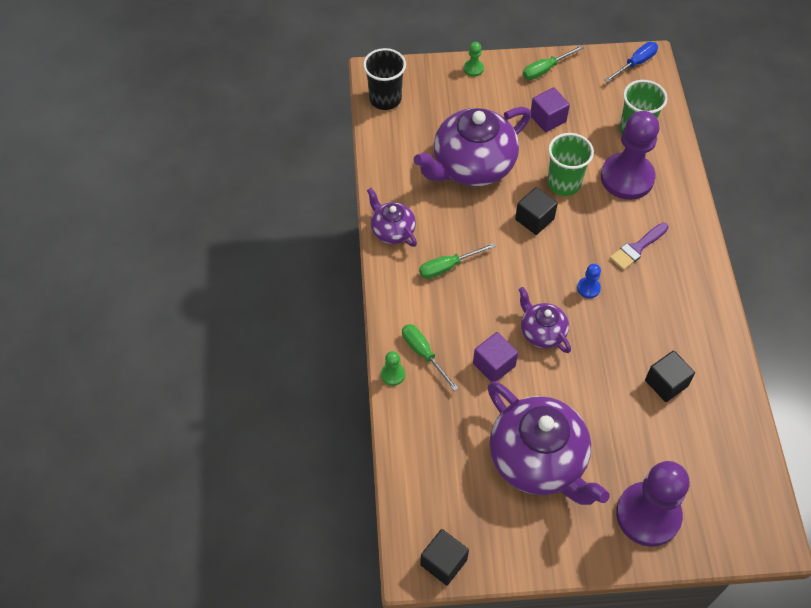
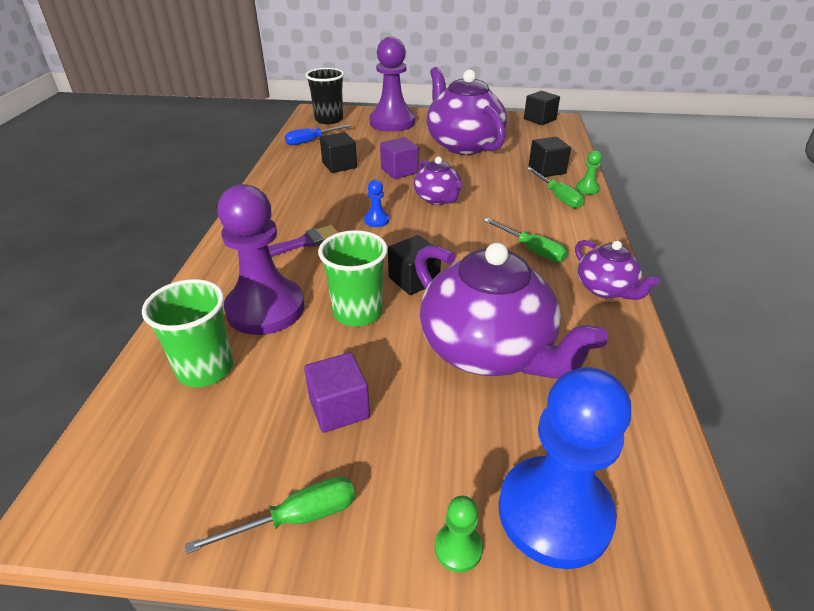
camera: 170 degrees left, 20 degrees down
(385, 99) = (658, 497): black cup -> black cup (329, 119)
(433, 86) = (554, 513): none -> blue pawn
(434, 409) = (546, 170): none -> black cube
(447, 267) = (531, 250): green screwdriver -> green screwdriver turned 60 degrees clockwise
(472, 166) = (488, 350): purple teapot -> purple teapot turned 75 degrees clockwise
(494, 365) = (489, 186): purple cube -> purple cube (399, 171)
(635, 63) = (98, 502): blue screwdriver -> blue screwdriver (311, 141)

